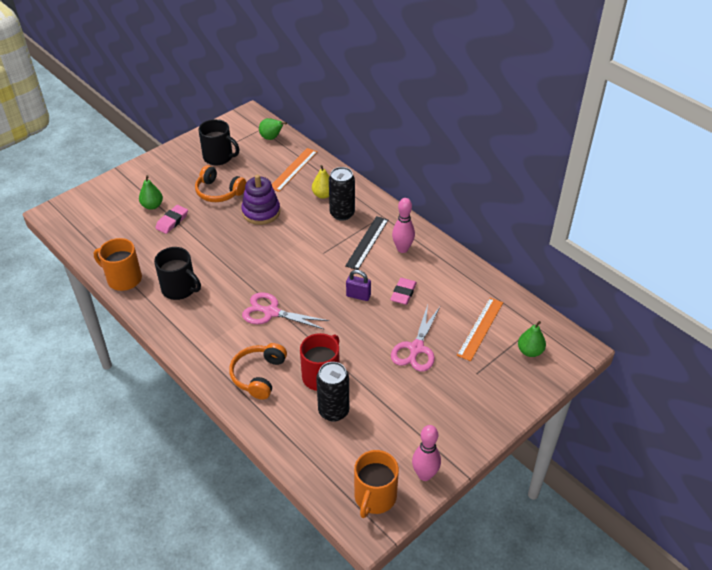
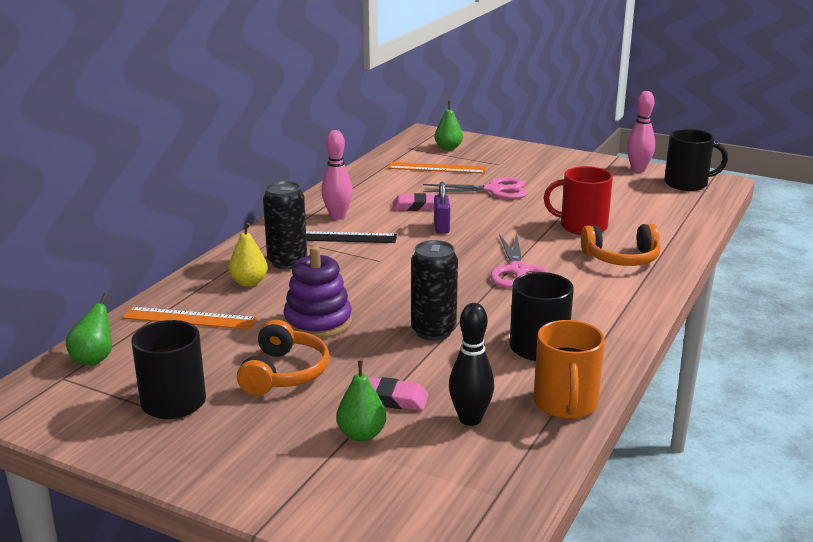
camera: 110 degrees left, 20 degrees down
(137, 242) = (470, 419): none -> black bowling pin
(333, 411) = (619, 213): black can -> black can (433, 331)
(374, 497) = (687, 184): orange mug -> black mug

